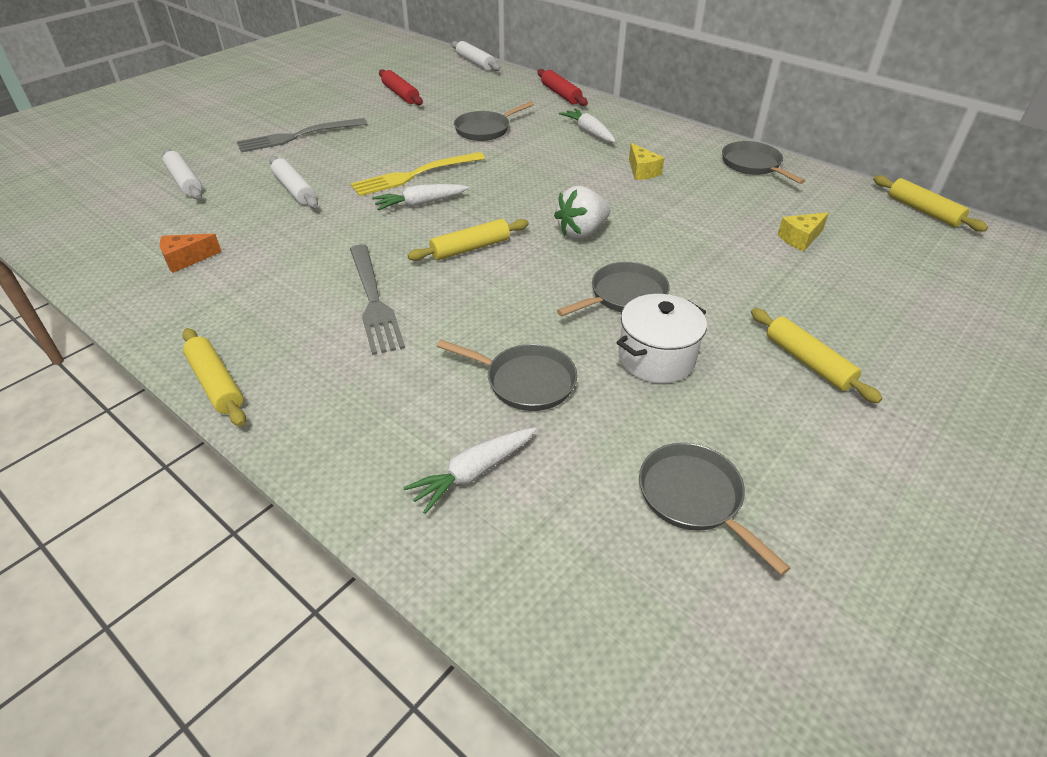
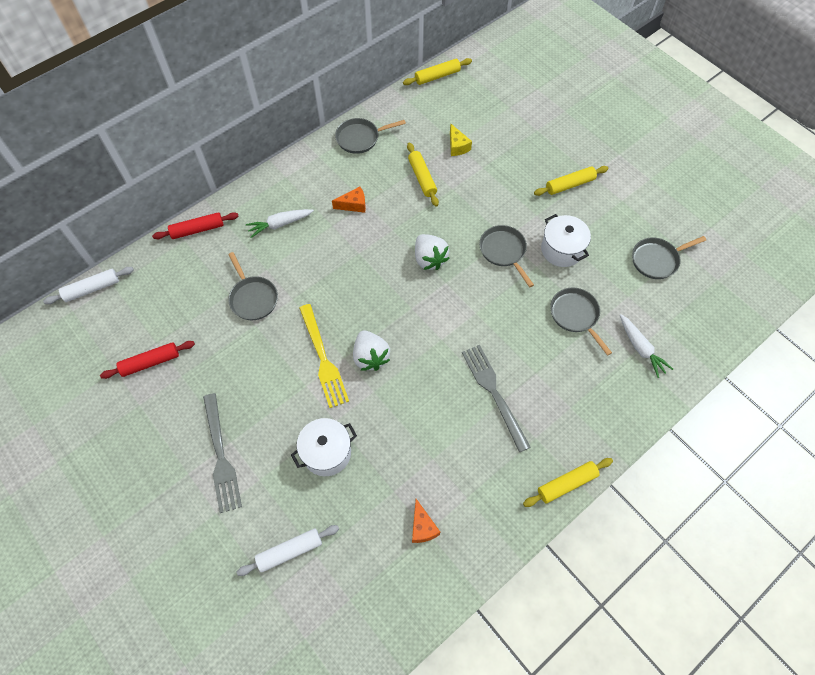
camera: 80 degrees left, 20 degrees up
(294, 189) = (327, 453): white rolling pin -> white pot
(374, 302) = (493, 392): grey fork -> grey fork turned 105 degrees counterclockwise
(420, 204) = (370, 357): white carrot -> white strawberry
(470, 248) = (438, 329): yellow rolling pin -> yellow rolling pin (422, 178)
(525, 381) = (575, 316): grey pan -> grey pan turned 60 degrees counterclockwise
(642, 171) = (353, 205): yellow cheese -> orange cheese

